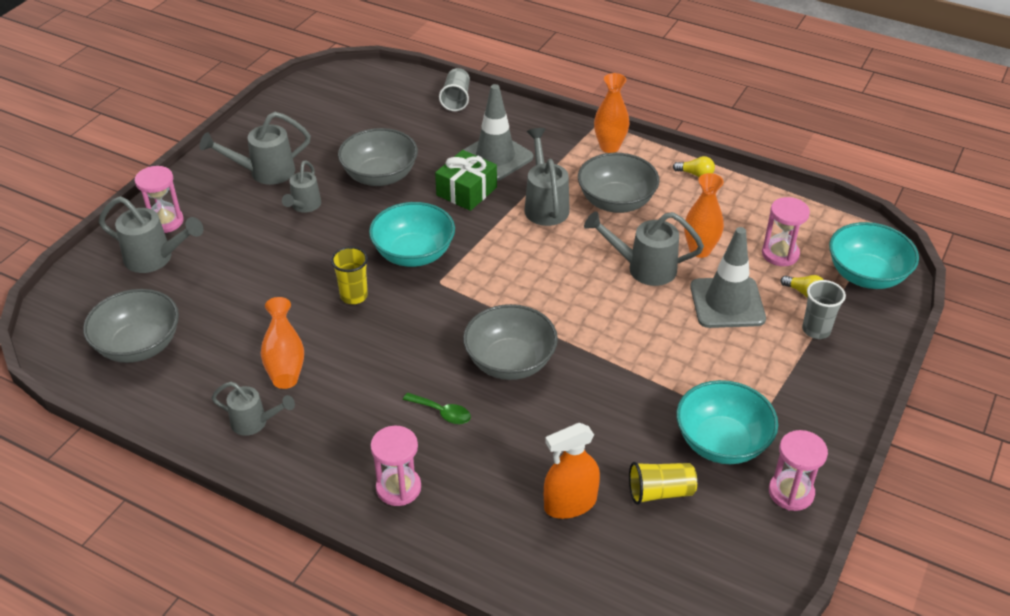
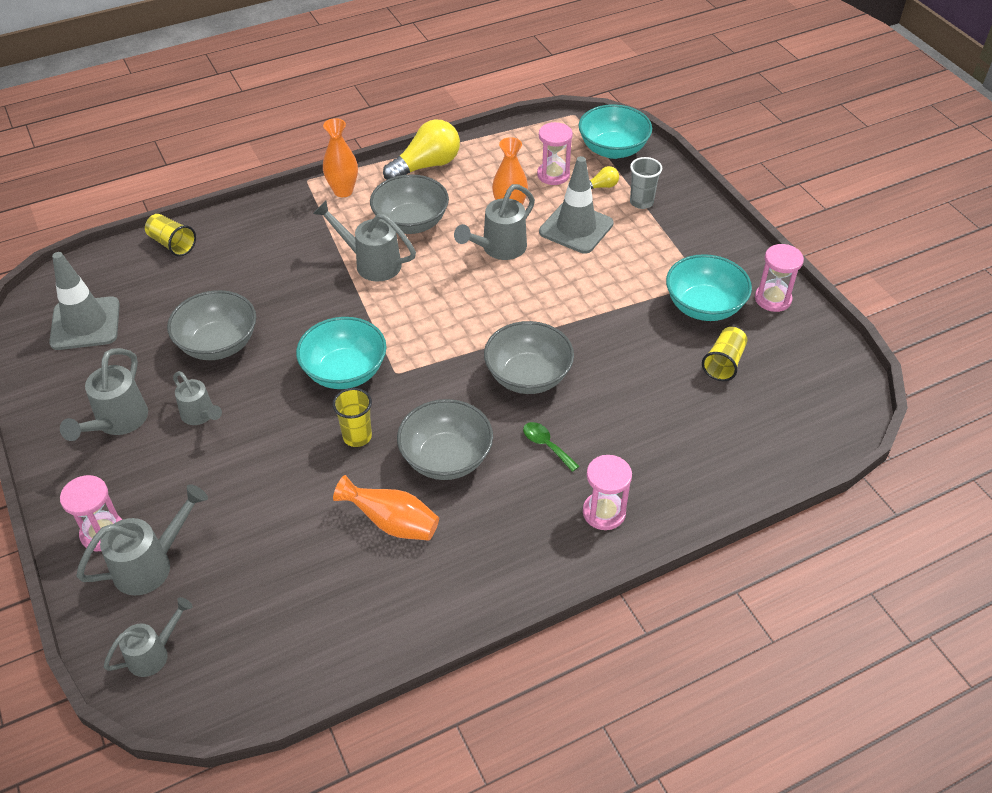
camera: 55 degrees left, 5 degrees up
(139, 346) = (266, 629): grey bowl -> grey bowl (446, 458)
(255, 423) = (450, 579): grey watering can -> grey watering can (154, 653)
(442, 413) = (546, 445): green spoon -> green spoon turned 105 degrees counterclockwise
(456, 99) = (172, 244): grey cup -> yellow cup
(466, 191) = (302, 300): green gift -> none
(495, 157) = (279, 260): grey traffic cone -> grey traffic cone (85, 324)
(570, 503) = (697, 417): orange spray bottle -> none
(695, 174) = (426, 166): yellow light bulb -> yellow light bulb, size x2.18

